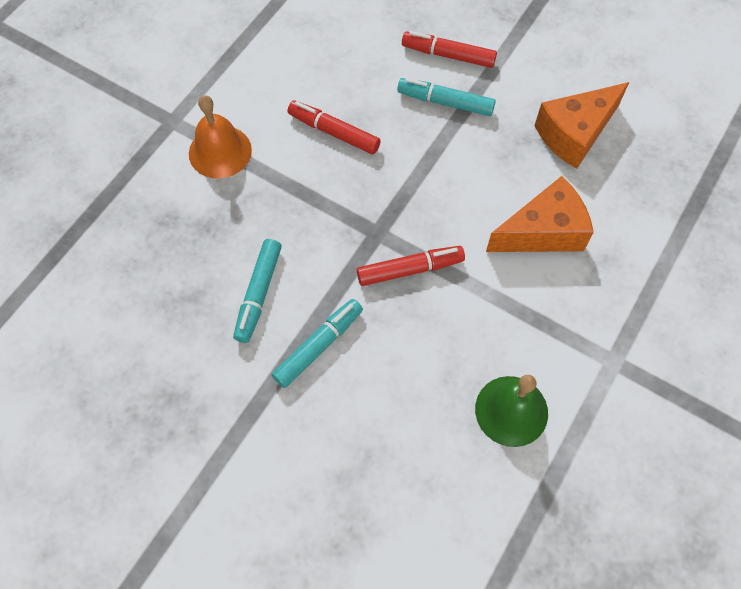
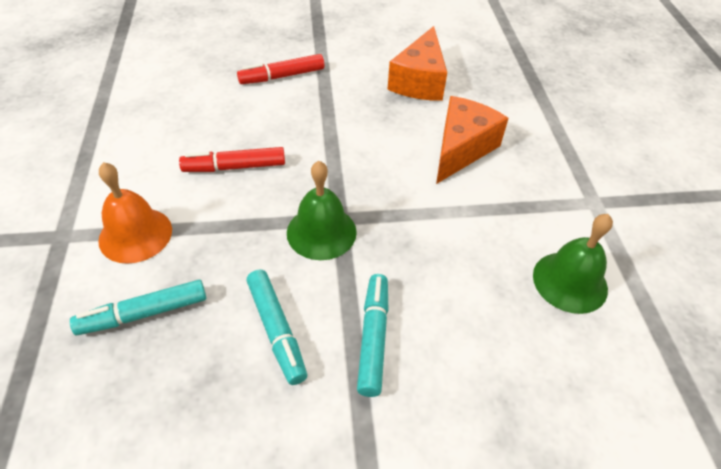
camera: 40 degrees left, 15 degrees down
(353, 236) = (321, 232): none -> green bell
(410, 269) = (392, 229): red marker -> none
(445, 102) = (308, 105): turquoise marker -> turquoise marker (144, 314)

